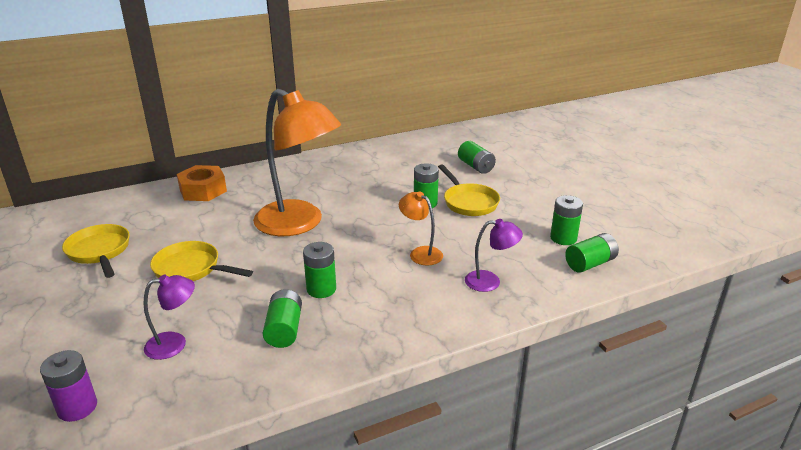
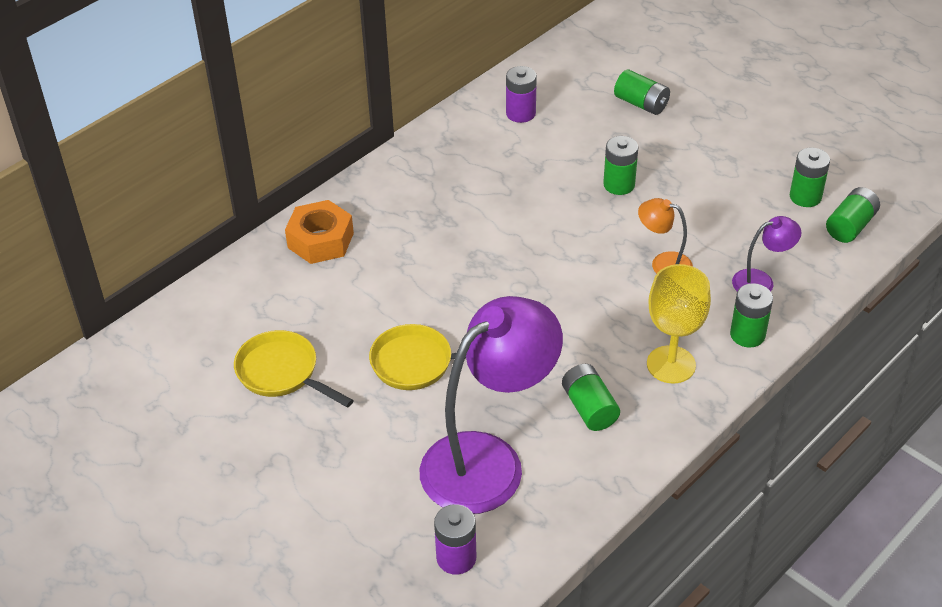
camera: 20 degrees left, 15 degrees up
(174, 344) = (488, 460): purple lamp -> purple lamp, size x2.22
(299, 224) = (491, 260): orange lamp -> none
(321, 289) = (589, 346): green battery -> green battery (747, 335)
(374, 318) = (671, 364): none -> yellow goblet
(390, 157) = (520, 113): none -> purple battery
(468, 202) = (669, 169): yellow pan -> none

